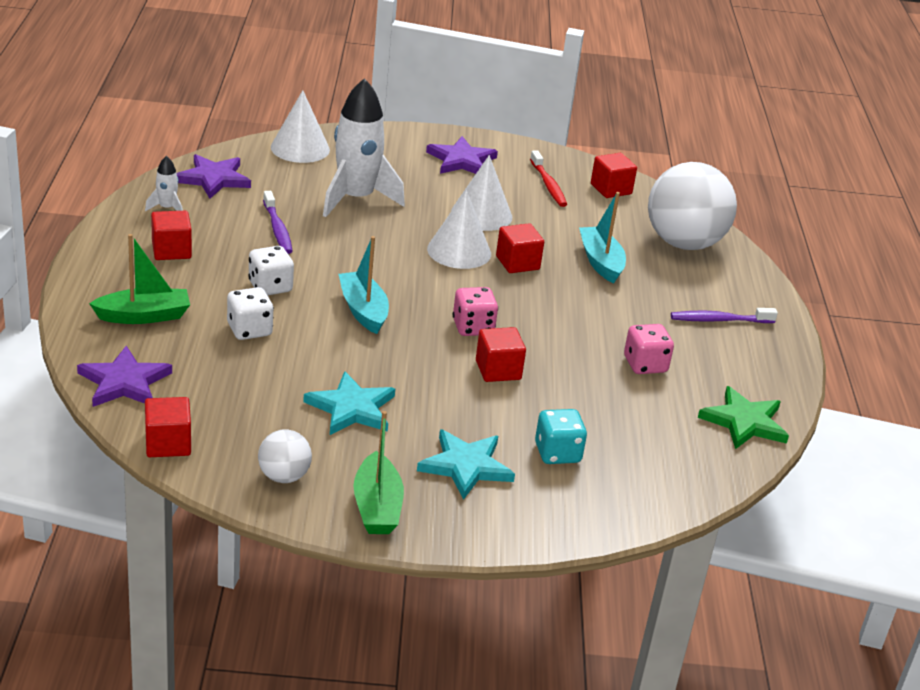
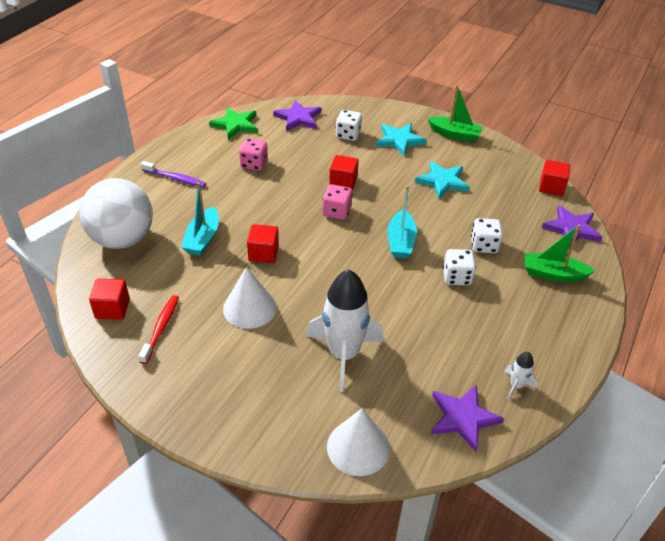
camera: 150 degrees left, 10 degrees up
(171, 250) = (522, 332): red cube -> none
(277, 229) = (428, 334): purple toothbrush -> none
(284, 476) = (494, 157): white ball -> none
(377, 507) = (454, 134): green boat -> green boat turned 90 degrees clockwise
(459, 251) = (298, 275): white cone -> none
(461, 160) = (210, 383): purple star -> purple star (298, 118)
(557, 453) = (348, 135): turquoise dice -> white dice

